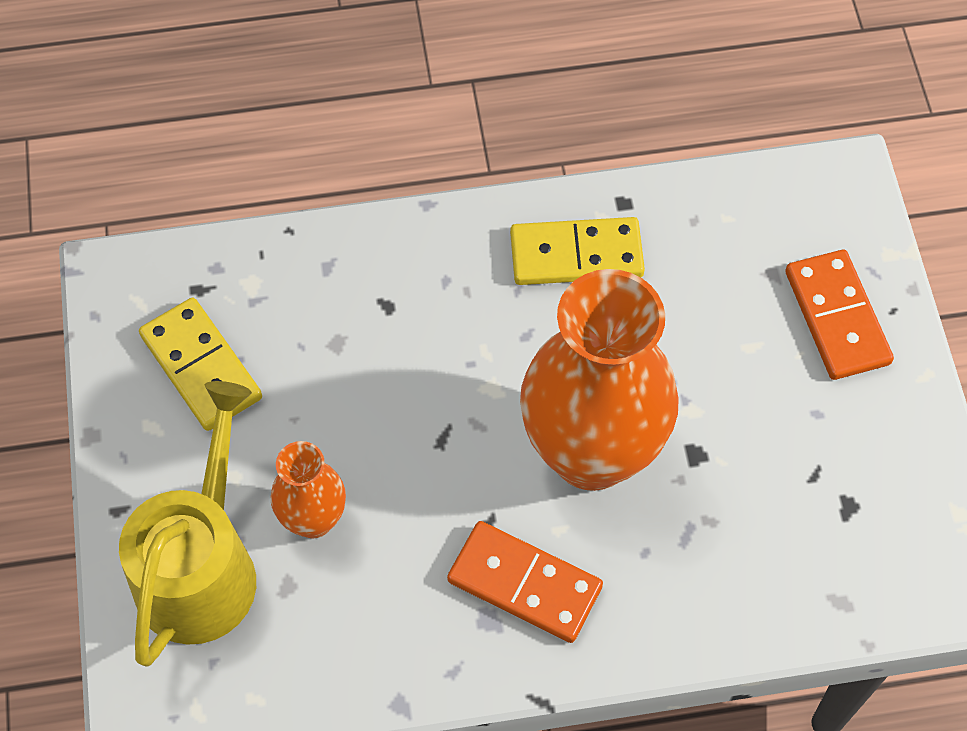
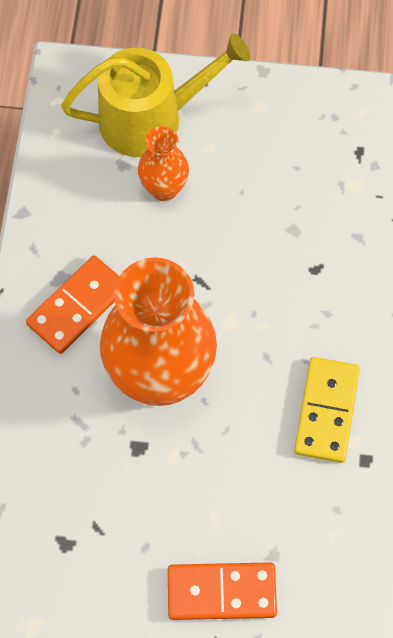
camera: 105 degrees right, 5 degrees up
(201, 367) = (297, 143): yellow domino -> none
(201, 567) = (151, 118): yellow watering can -> yellow watering can turned 45 degrees counterclockwise

